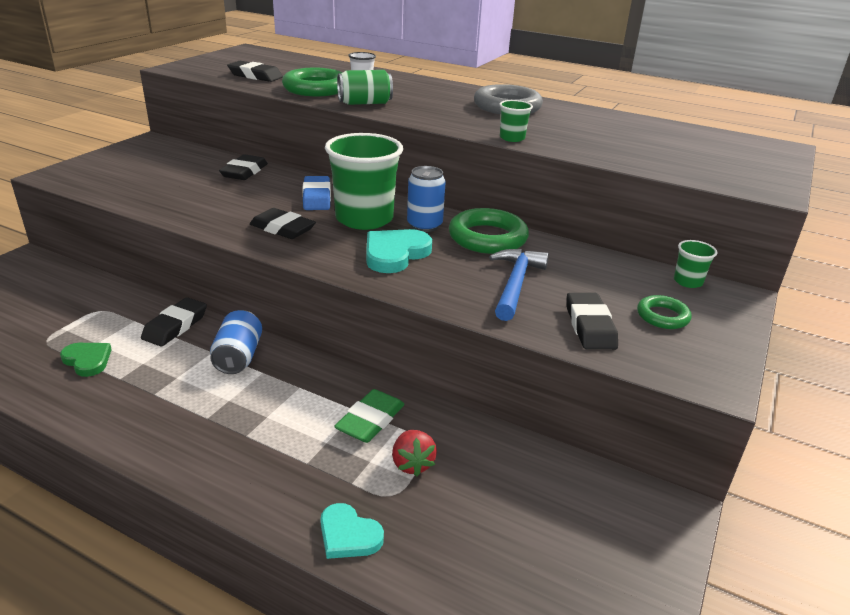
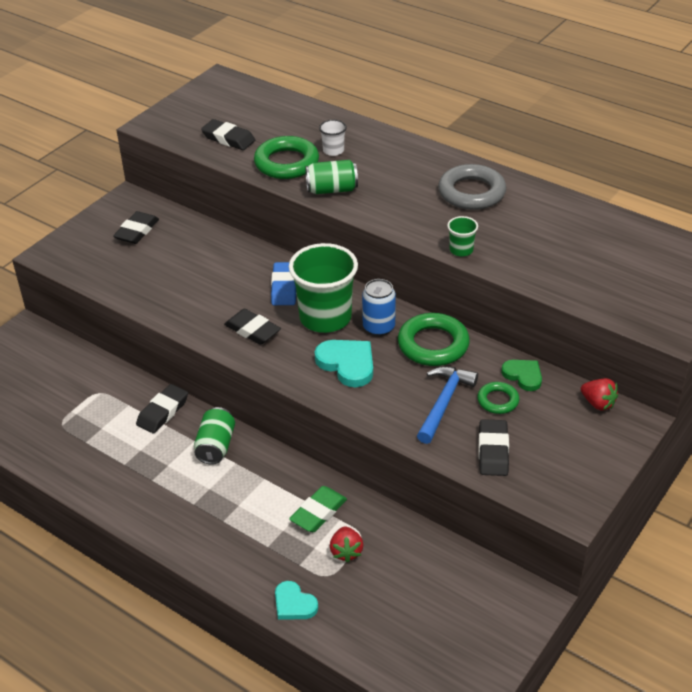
camera: 10 degrees right, 10 degrees up
(87, 360) = (97, 445): green heart -> green heart (523, 376)
(238, 357) = (215, 446): blue can -> green can
(244, 172) = (218, 248): black eraser -> black eraser (137, 231)
(395, 254) = (347, 364): turquoise heart -> turquoise heart turned 90 degrees clockwise
(662, 316) = (558, 443): green ring -> green ring (498, 401)
(688, 281) = (598, 403): green cup -> red strawberry

